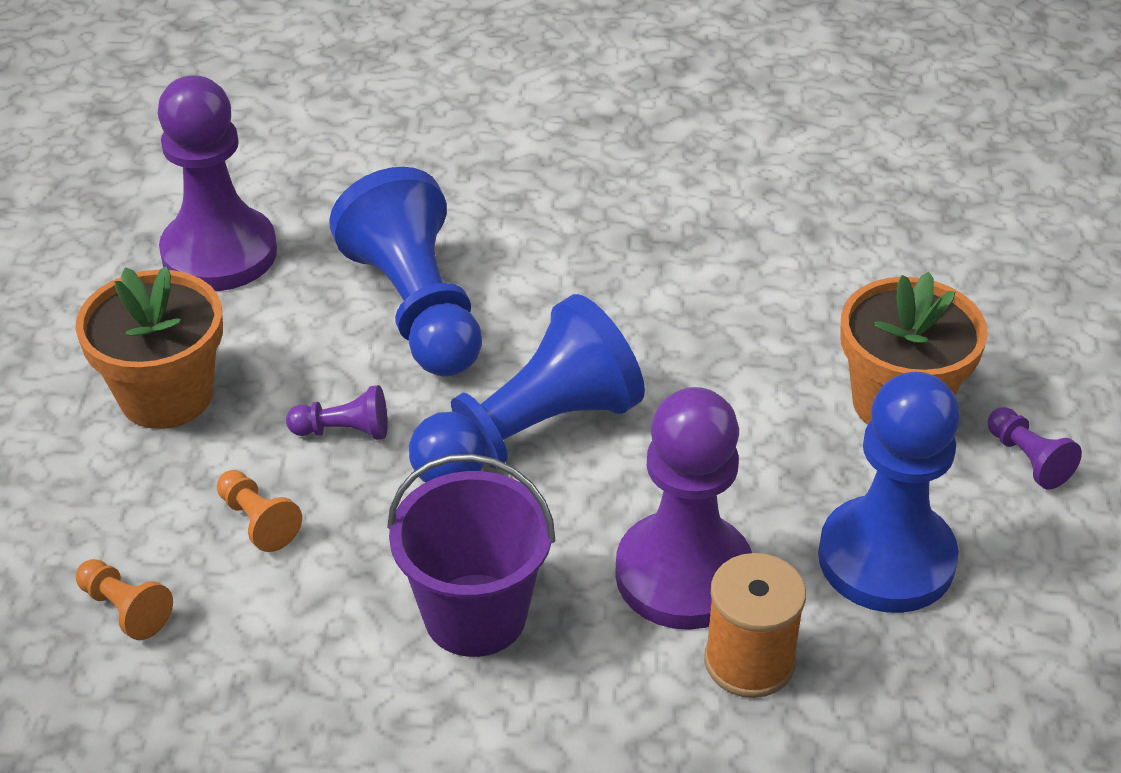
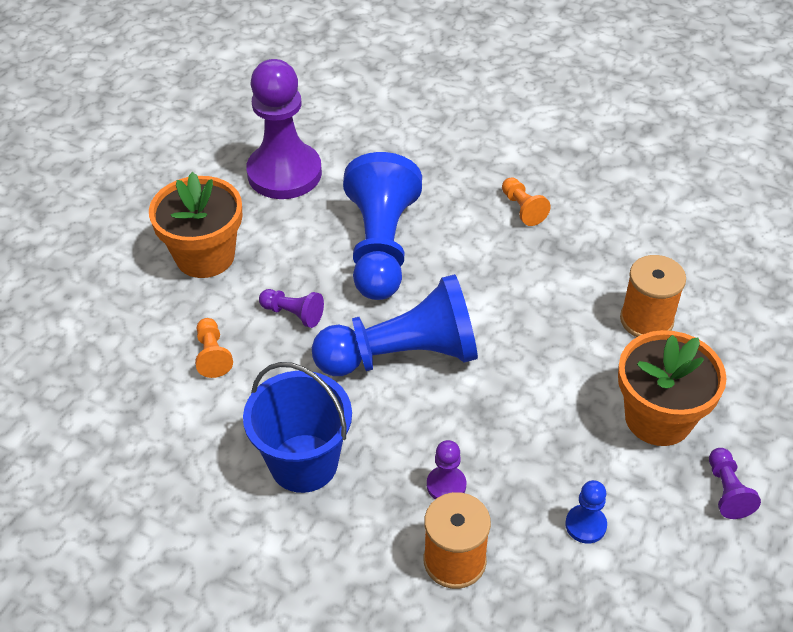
camera: 25 degrees right, 5 degrees up
(125, 609) = (111, 383): orange pawn -> orange pawn (522, 209)
(475, 615) = (304, 463): purple bucket -> blue bucket
(683, 574) = (446, 485): purple pawn -> purple pawn, size x0.42
(817, 293) = (646, 320): none -> orange spool
(886, 559) = (585, 525): blue pawn -> blue pawn, size x0.42

